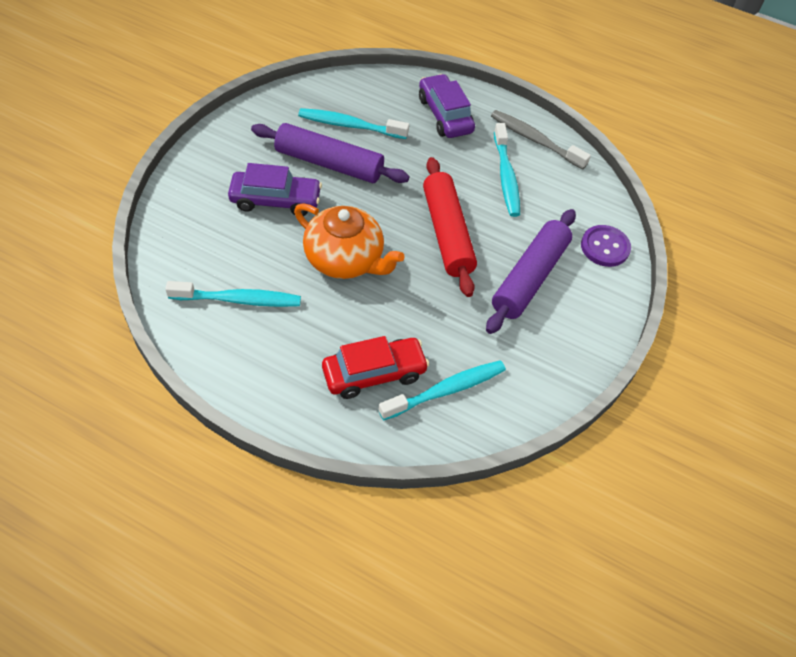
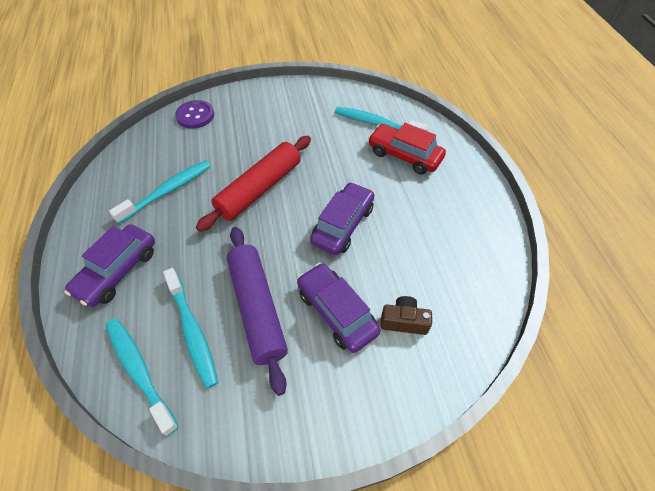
camera: 125 degrees left, 0 degrees up
(223, 230) = (404, 321): none -> brown camera
(239, 300) = (443, 256): turquoise toothbrush -> turquoise toothbrush (139, 371)
(345, 259) = (343, 225): orange teapot -> purple car
(530, 278) = (257, 133): purple rolling pin -> none
(535, 140) = (107, 197): grey toothbrush -> none

